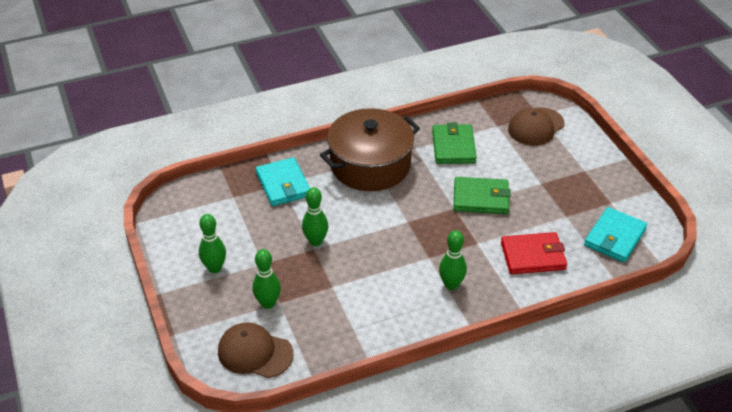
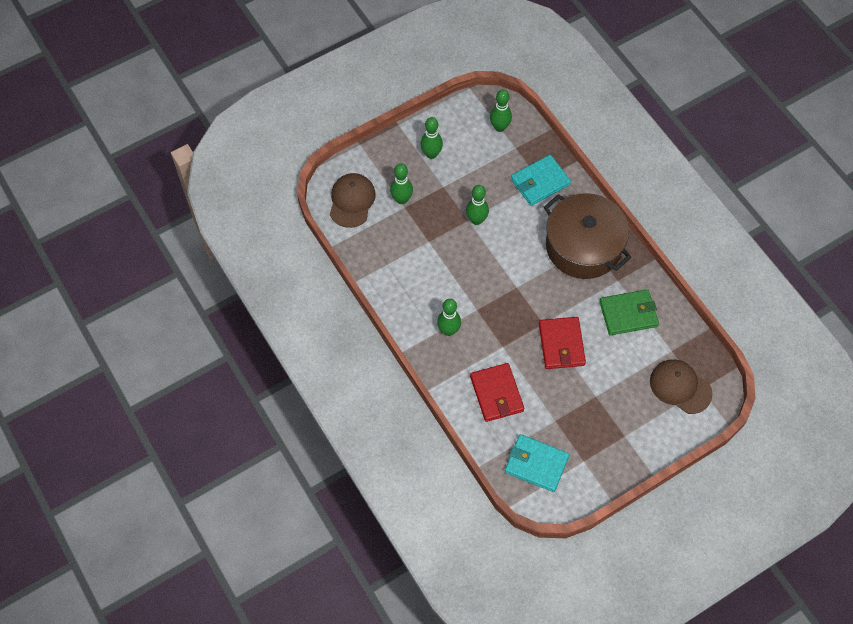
camera: 80 degrees right, 20 degrees up
(201, 205) = (499, 127): none -> green bowling pin
(480, 198) = (561, 344): green wallet -> red wallet

